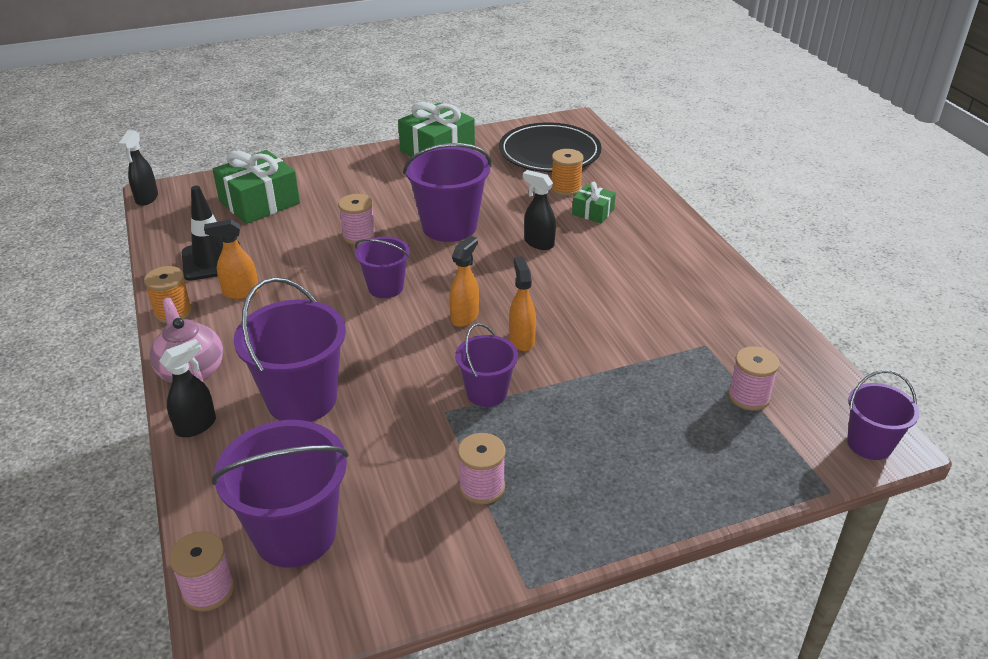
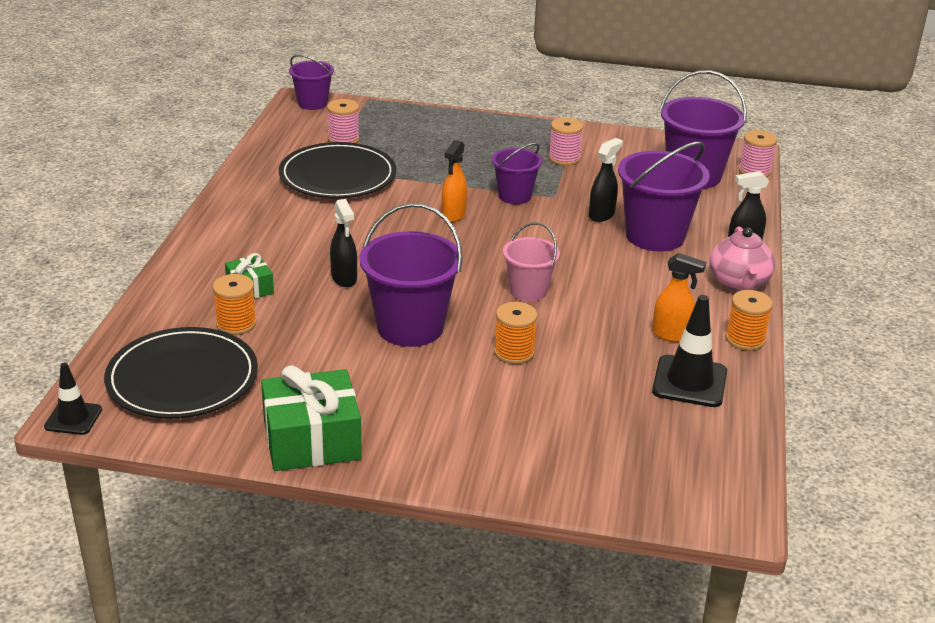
camera: 150 degrees left, 5 degrees down
(146, 198) = (753, 511): black spray bottle -> black spray bottle (602, 215)
(259, 202) = (602, 443): green gift -> none
(359, 236) = (514, 352): pink spool -> orange spool
(385, 287) = (528, 291): purple bucket -> pink bucket
(465, 317) = (481, 244): orange spray bottle -> none
(574, 120) = (73, 418): none -> black traffic cone
(681, 341) = (337, 176): none -> black plate

